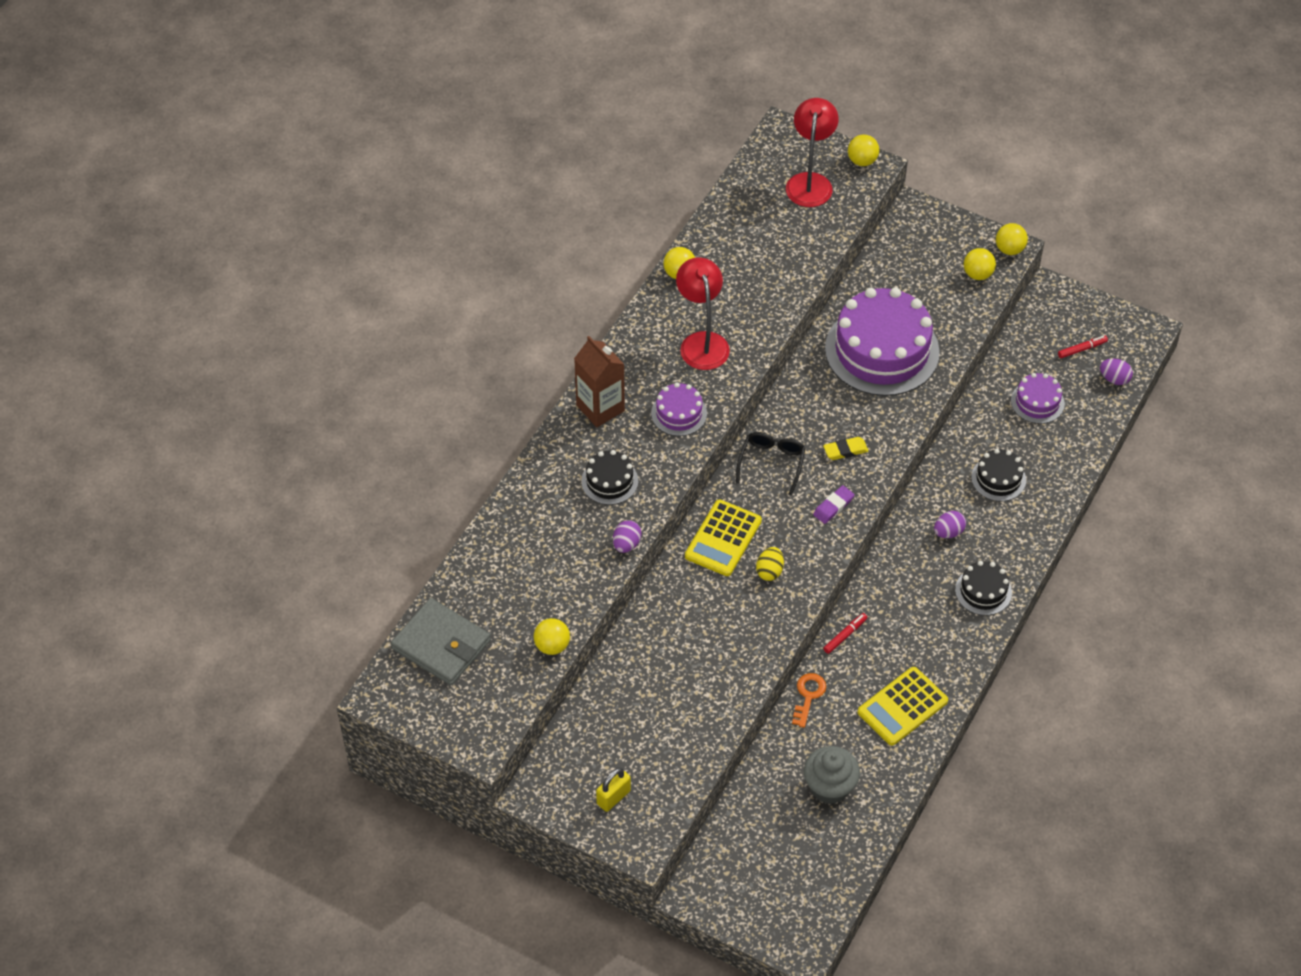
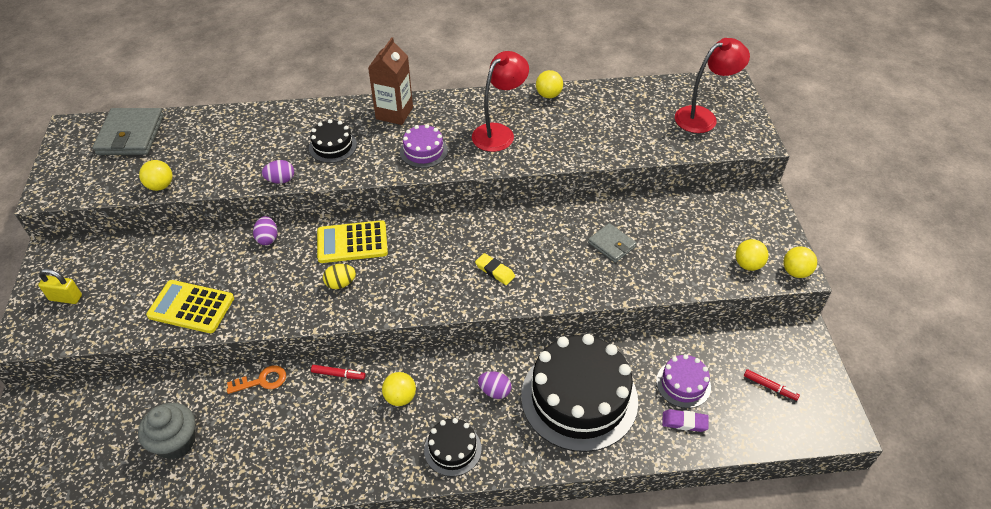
camera: 55 degrees right, 5 degrees down
(771, 463) = (445, 235): black glasses -> none
(833, 506) = (433, 291): purple eraser -> purple eraser (684, 422)
(862, 161) = (755, 133): yellow ball -> yellow ball (400, 397)
(882, 350) = (611, 244): purple cake -> grey wallet
(902, 707) = (289, 452): yellow calculator -> yellow calculator (191, 307)
(998, 479) = (579, 398): black cake -> black cake, size x2.12
(1114, 379) = (764, 428): purple egg -> purple egg (267, 238)

